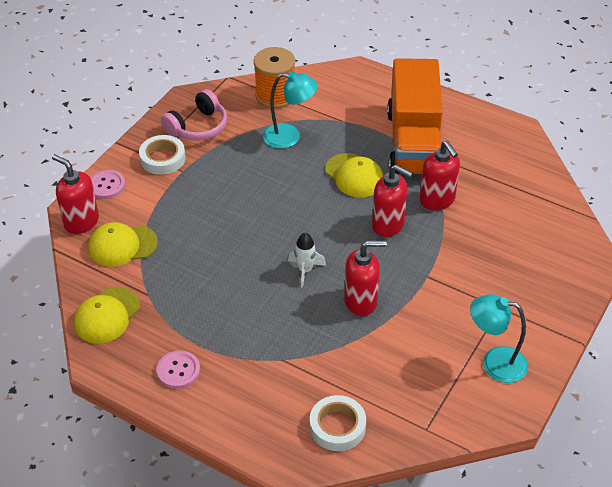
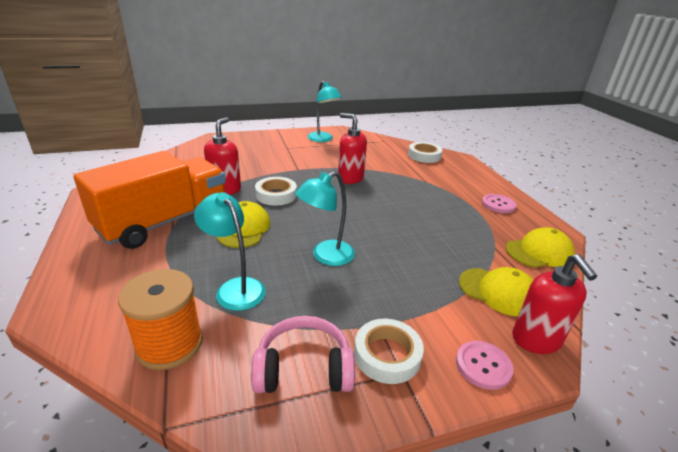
camera: 140 degrees left, 15 degrees down
(266, 194) = (325, 256): none -> turquoise lamp
(305, 270) = (363, 203): white rocket -> none
(388, 225) = (276, 195): red soap dispenser -> white tape

